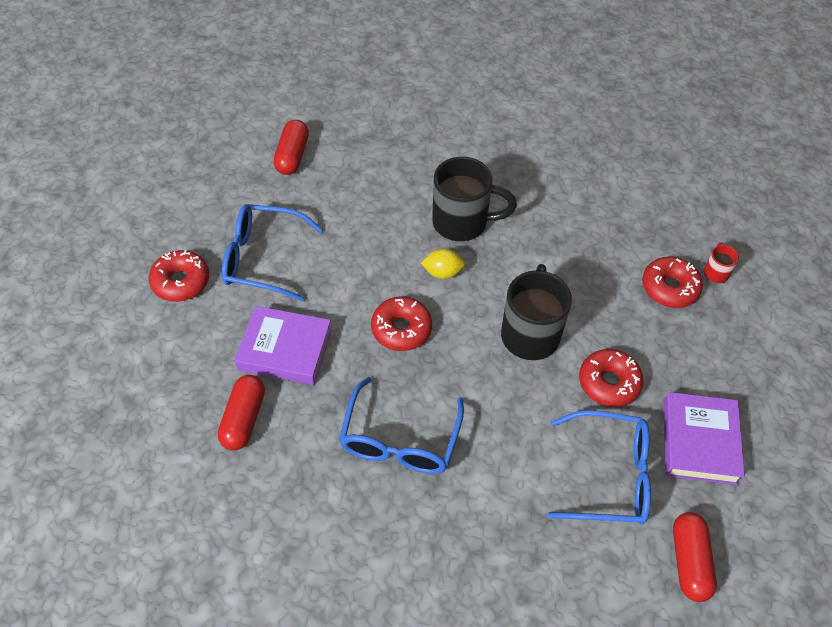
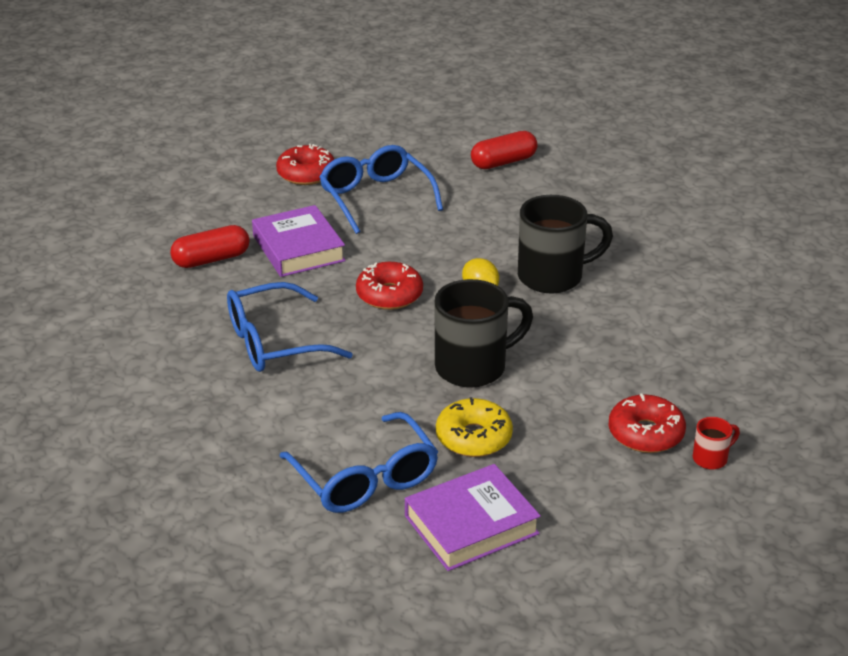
camera: 55 degrees right, 20 degrees down
(462, 222) = (553, 277): black mug -> black mug turned 75 degrees counterclockwise
(609, 383) = (473, 437): red donut -> yellow donut
(689, 561) = (322, 567): red capsule -> none

